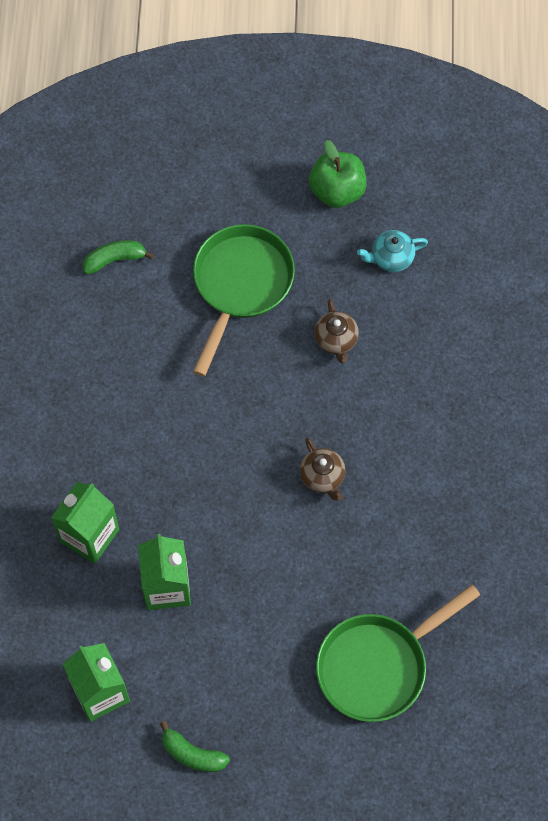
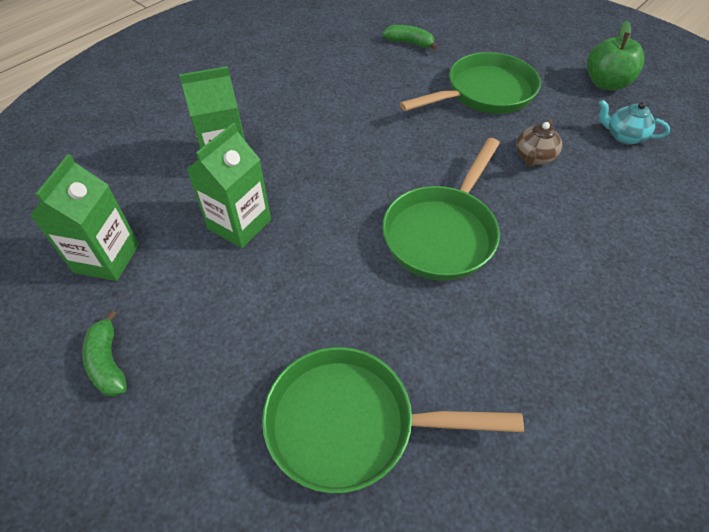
camera: 40 degrees right, 15 degrees down
(322, 477) = (442, 233): brown teapot -> green pan

